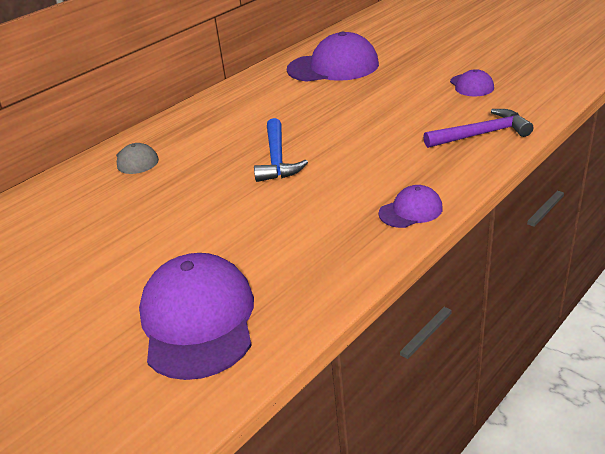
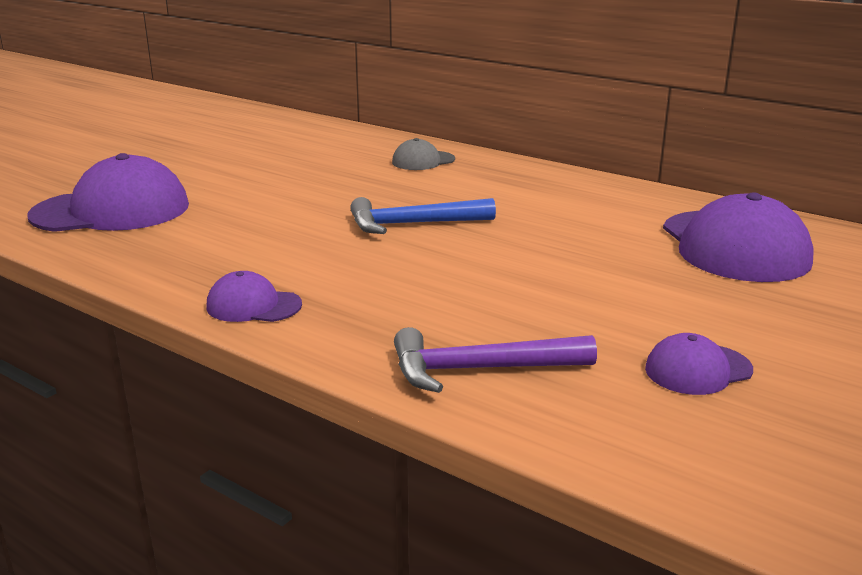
camera: 80 degrees right, 10 degrees down
(411, 211) = (253, 306): purple cap -> purple cap turned 135 degrees clockwise
(482, 134) = (479, 369): purple hammer -> purple hammer turned 105 degrees clockwise

